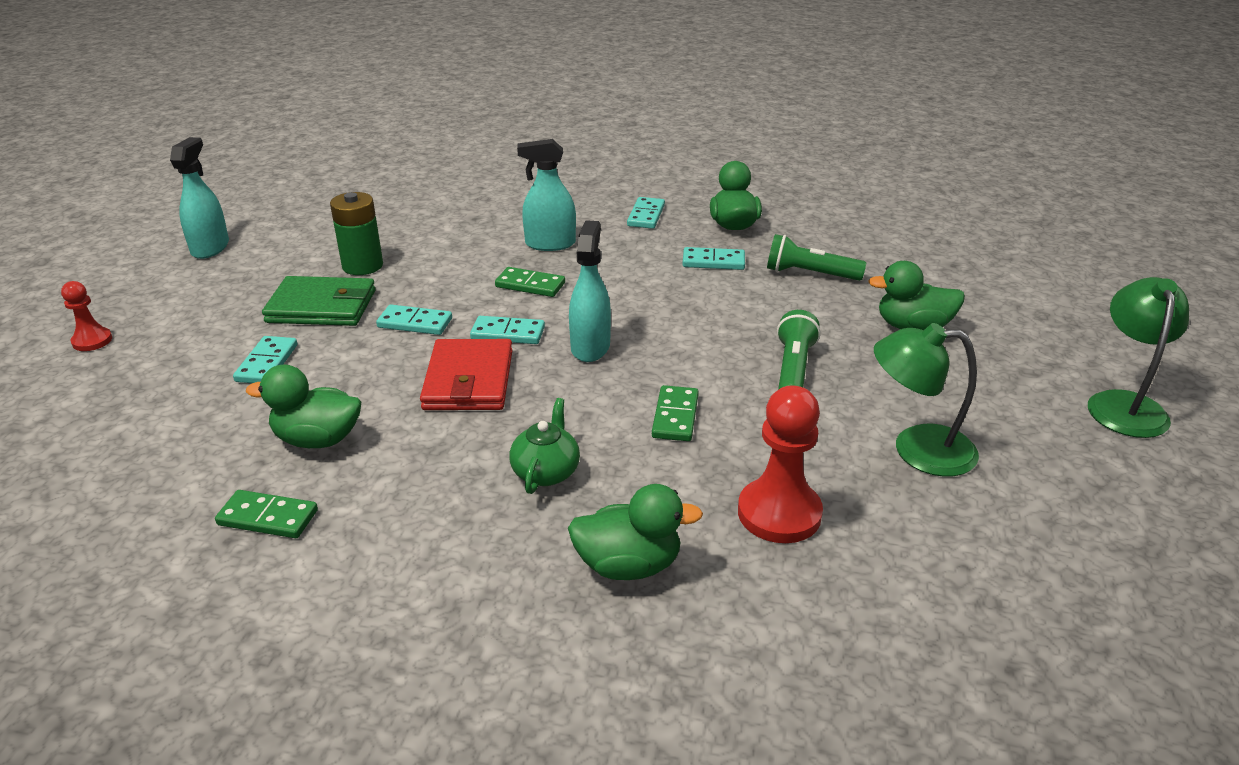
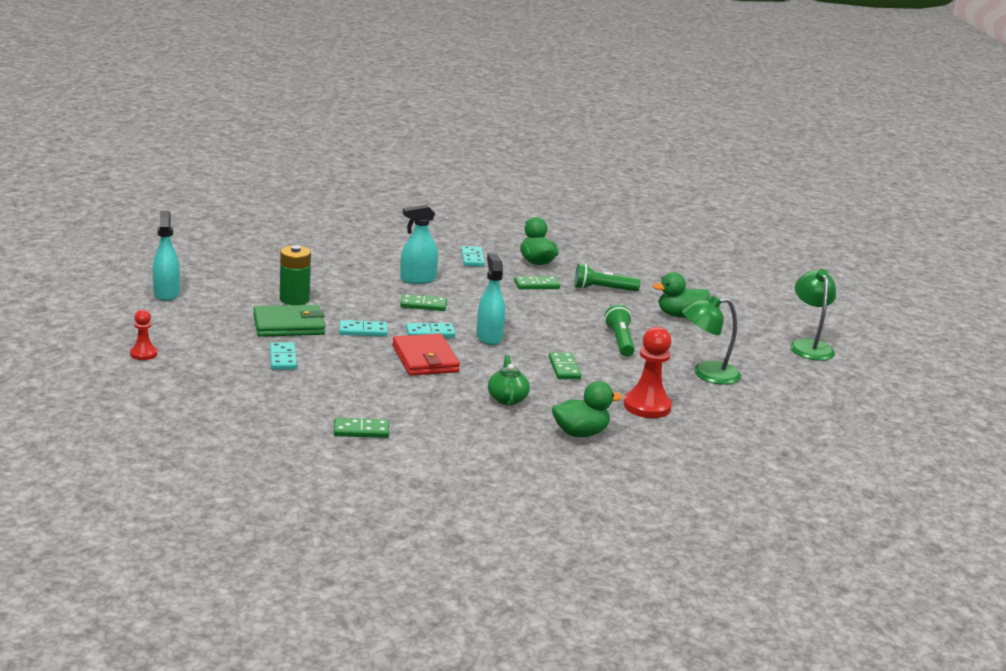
camera: 20 degrees left, 10 degrees down
(318, 439) = (356, 394): green duck -> none
(713, 261) = (536, 285): turquoise domino -> green domino

